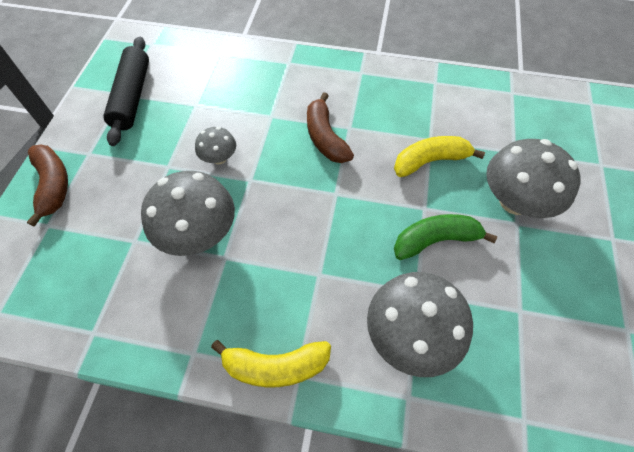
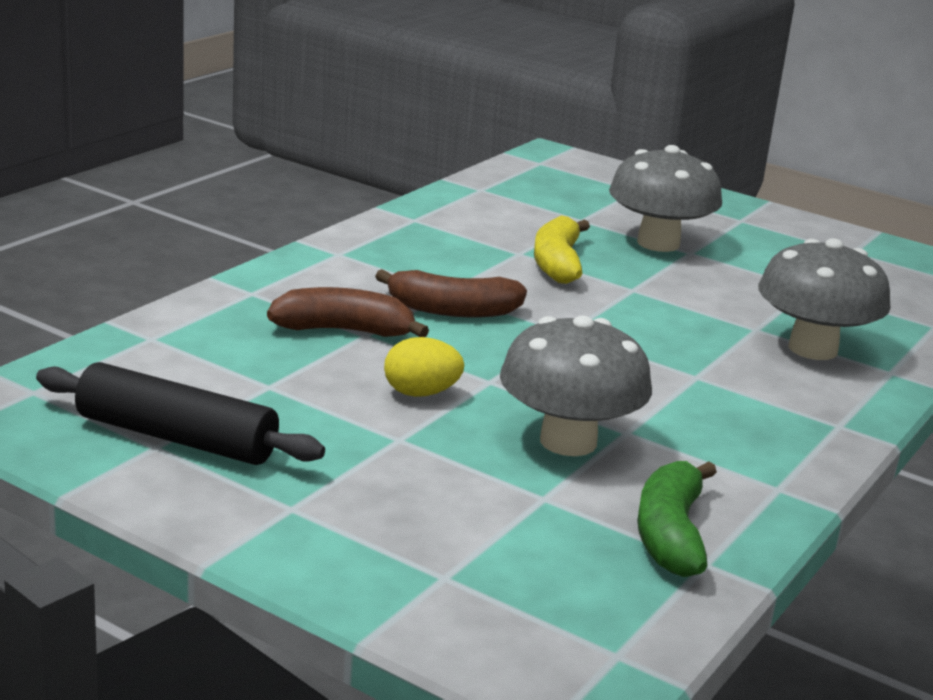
camera: 70 degrees left, 35 degrees down
(53, 185) = (346, 556): brown banana -> brown banana (344, 330)
(219, 158) = (421, 393): grey mushroom -> yellow egg
(275, 366) = (822, 436): yellow banana -> none
(435, 240) = (687, 298): green banana -> green banana (670, 534)

